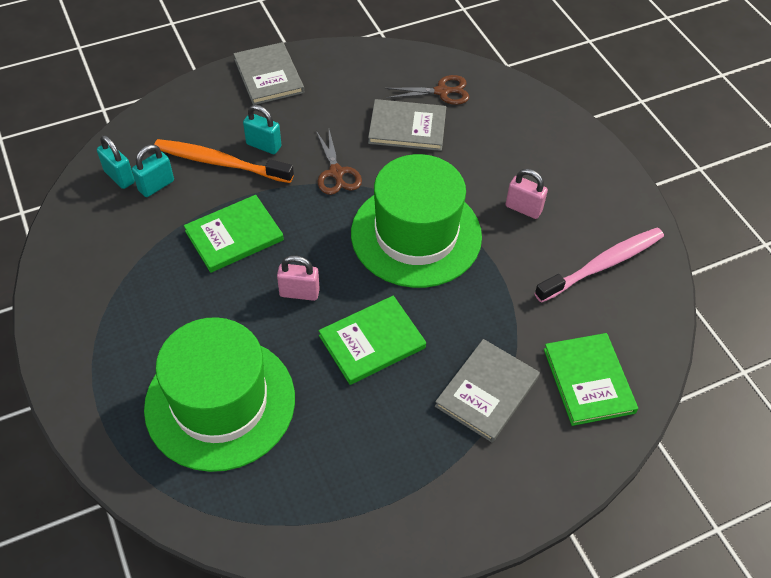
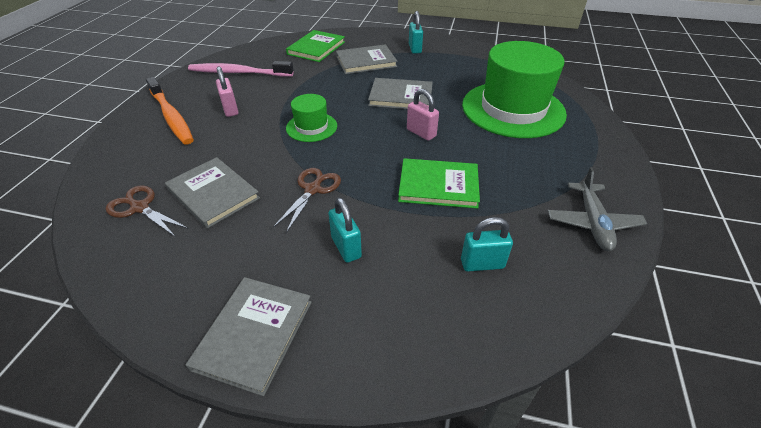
camera: 140 degrees left, 10 degrees down
(78, 271) = (592, 222): none -> grey plane
(119, 177) = (518, 296): turquoise padlock -> turquoise padlock (415, 49)
(220, 162) = (402, 253): orange toothbrush -> orange toothbrush (171, 117)
(372, 341) = (401, 97): green book -> grey book
(416, 234) = (311, 127): green hat -> green hat, size x0.48

